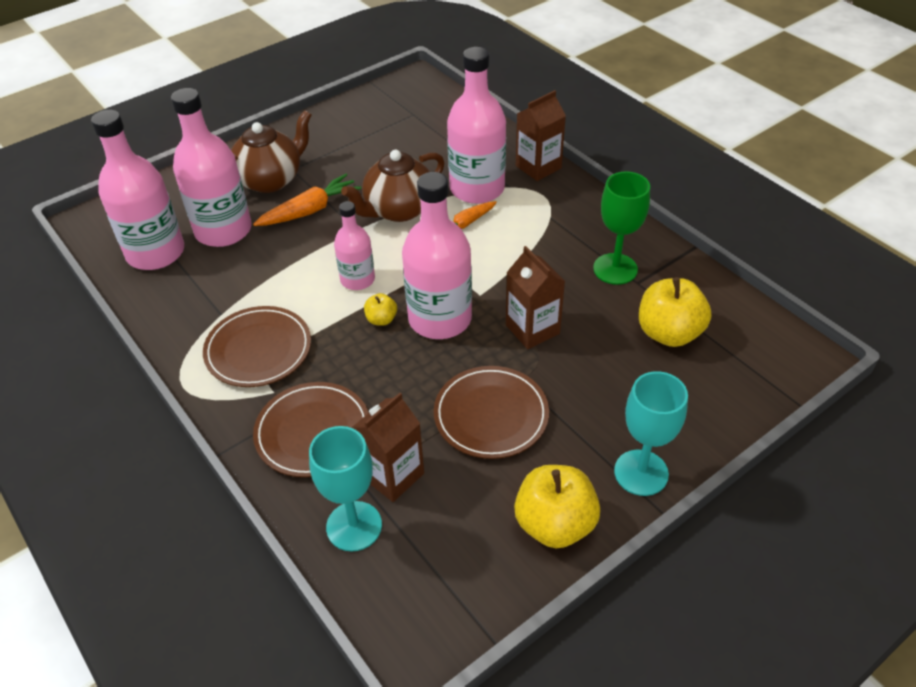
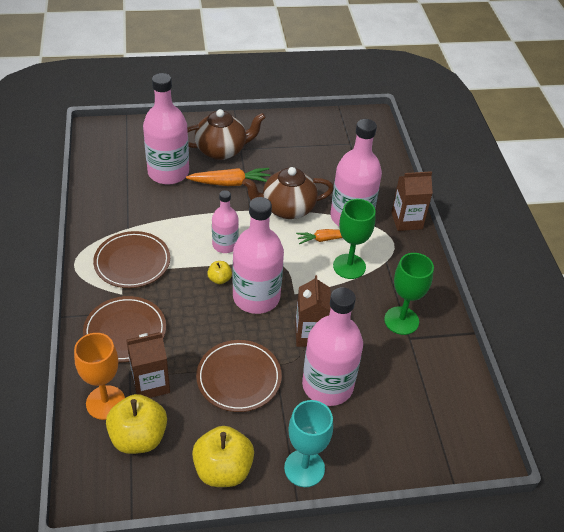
camera: 25 degrees right, 0 degrees up
(155, 253) = (119, 169): pink bottle -> pink bottle (327, 385)
(354, 526) = (105, 402): turquoise goblet -> orange goblet
(516, 239) = (349, 266): none -> green goblet
(669, 333) = (402, 385): yellow apple -> yellow apple (139, 437)

